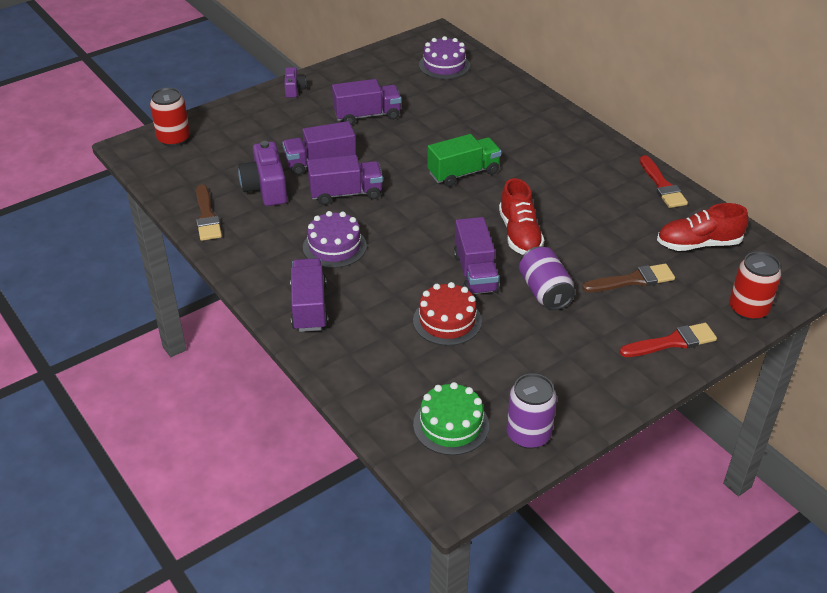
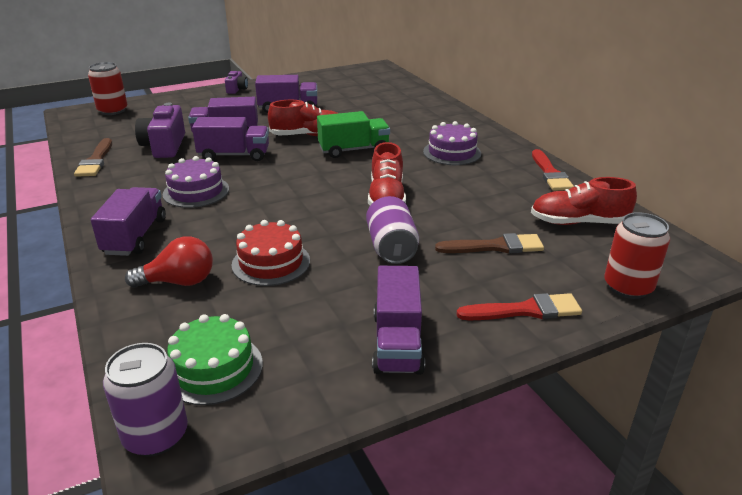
camera: 10 degrees right, 10 degrees down
(378, 350) = (179, 282): none -> red light bulb
(408, 157) = (308, 135): none -> red shoe
(444, 65) = (374, 84): purple cake -> purple cake (452, 152)
(475, 273) = (324, 224): purple truck -> purple truck (397, 342)
(528, 434) = (304, 392): purple can -> purple can (156, 435)

